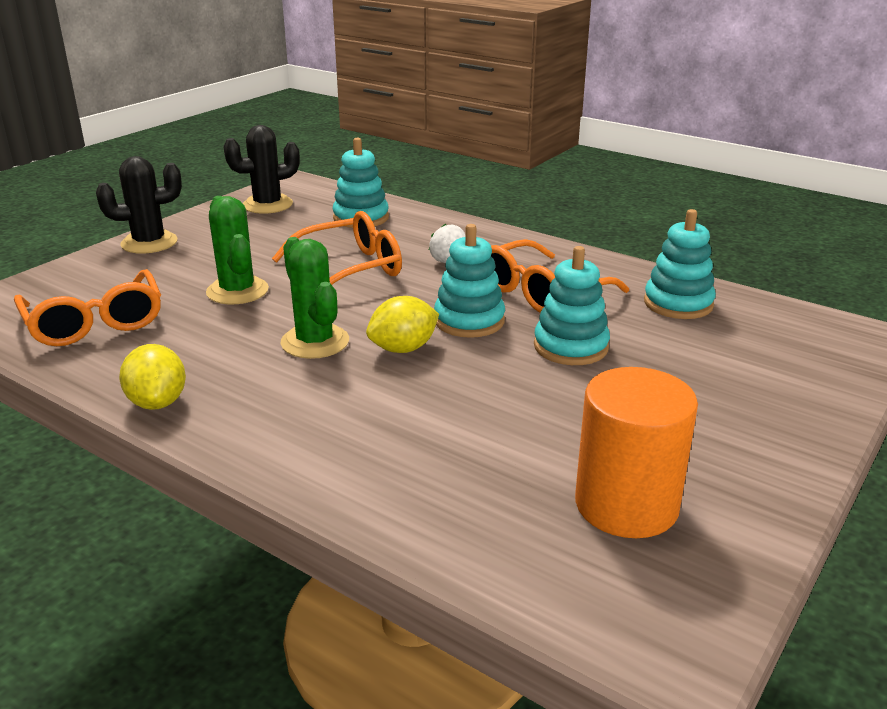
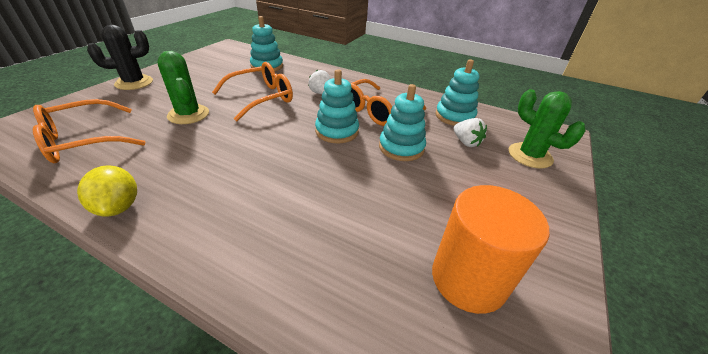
camera: 10 degrees left, 10 degrees up
(95, 323) = (84, 141): orange glasses -> orange glasses turned 90 degrees clockwise
(267, 205) = (212, 59): black cactus -> none
(315, 342) = (238, 150): green cactus -> green cactus (530, 155)
(403, 349) = (297, 153): yellow lemon -> none
(684, 343) = (466, 142): none -> white strawberry

